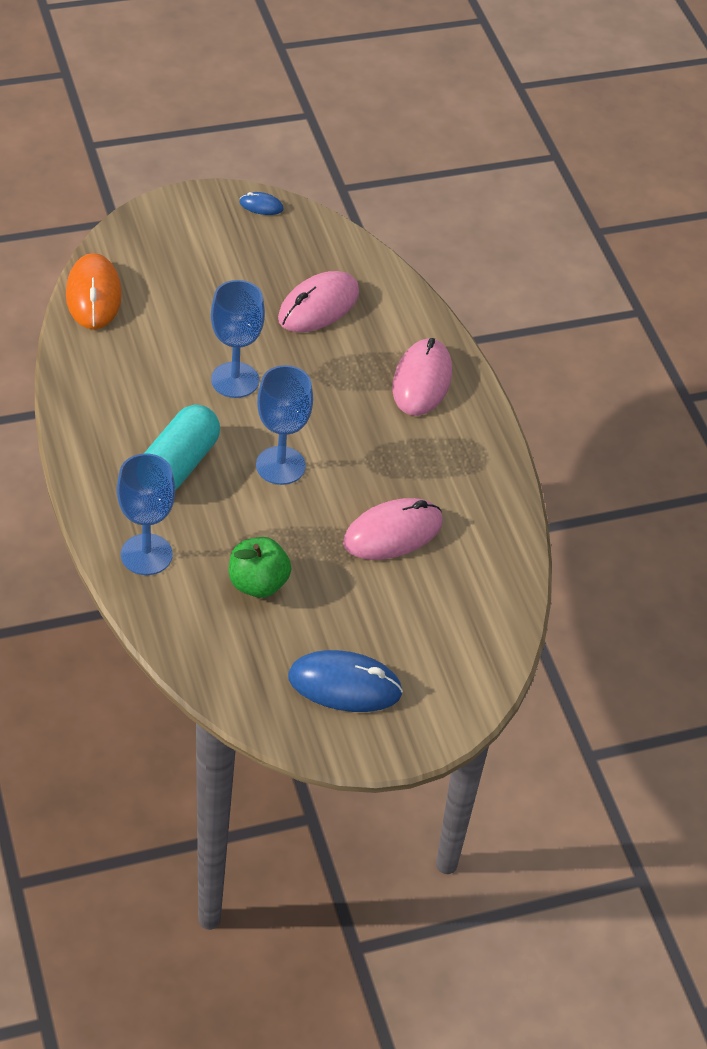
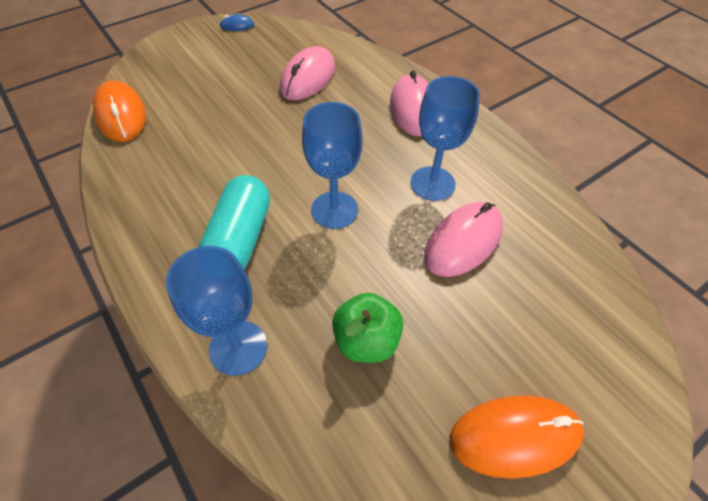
camera: 15 degrees left, 5 degrees up
(235, 380) = (264, 148): blue goblet -> blue goblet (432, 183)
(344, 685) = (514, 436): blue mouse -> orange mouse

